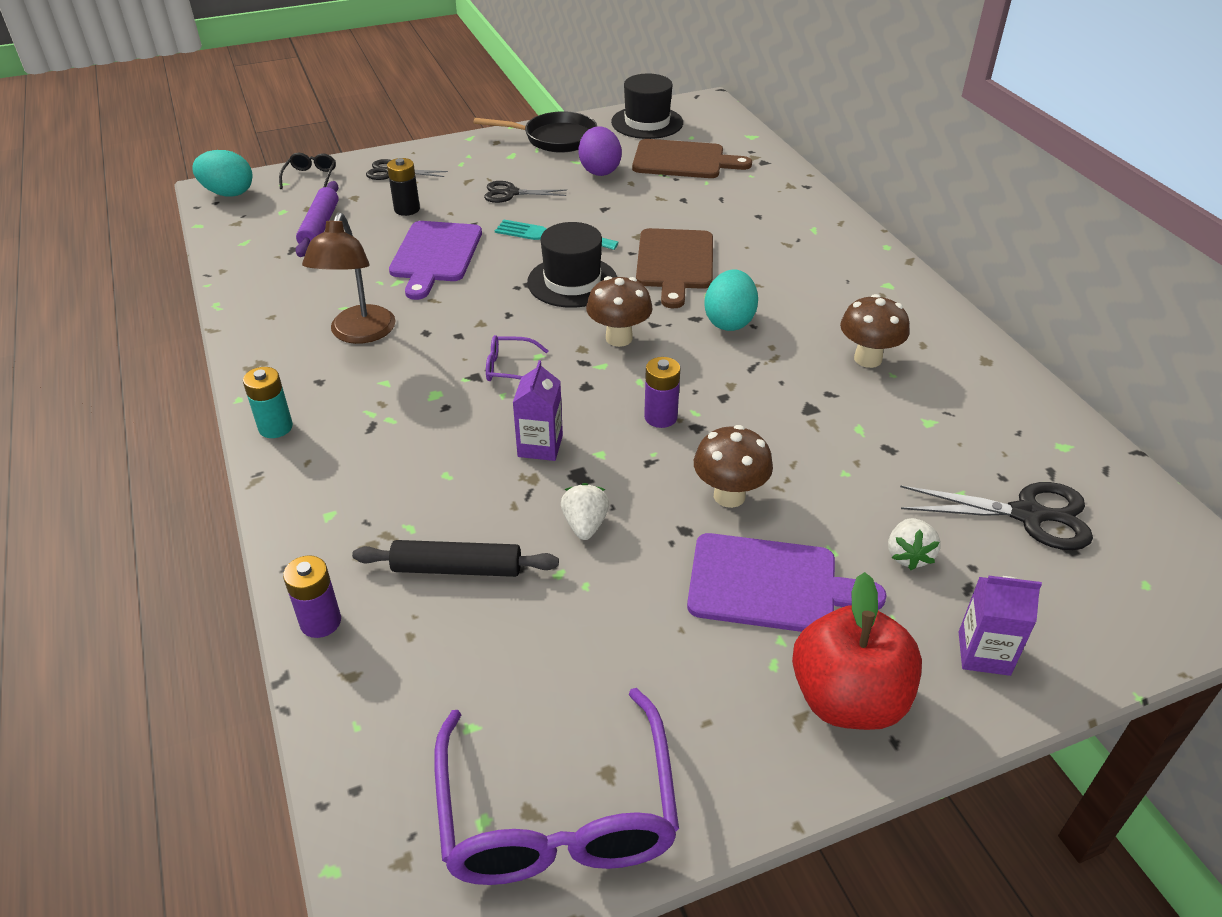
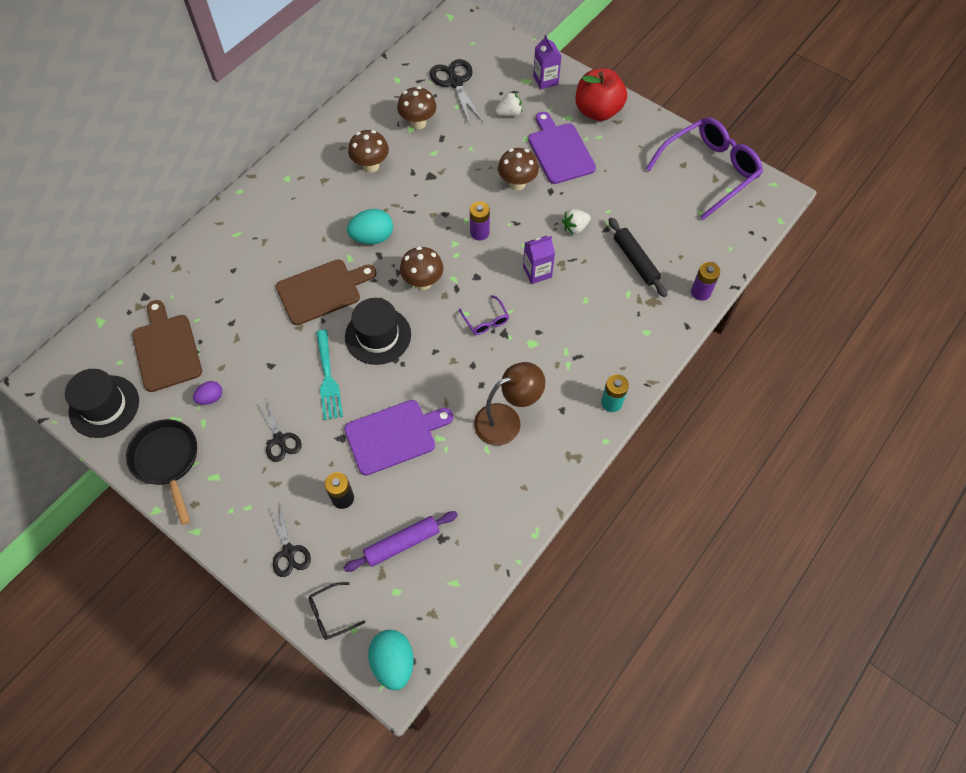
camera: 120 degrees left, 20 degrees up
(599, 170) = (211, 398): purple egg -> purple egg, size x0.58
(938, 434) = (418, 123): none -> brown mushroom

